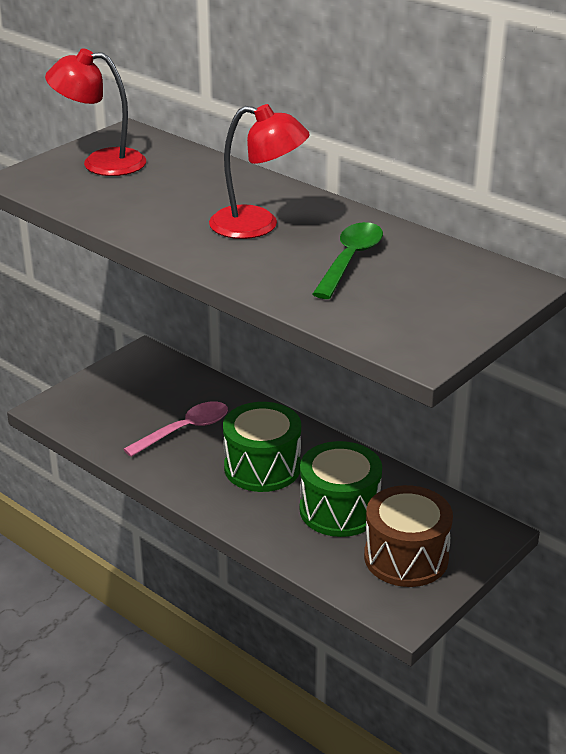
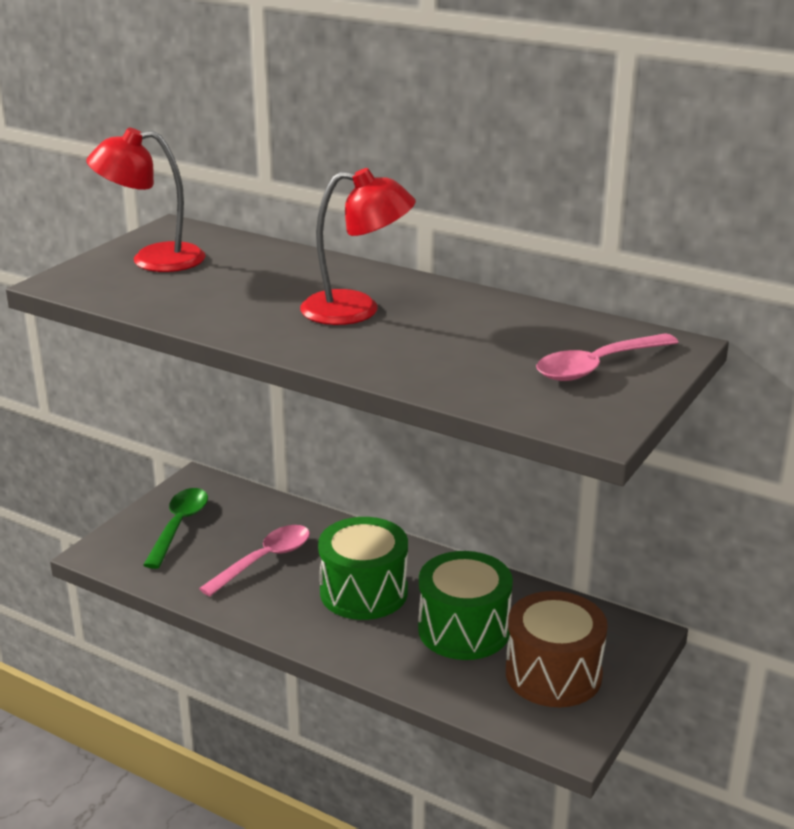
camera: 10 degrees left, 5 degrees down
(350, 260) = (474, 337): green spoon -> green spoon (179, 526)
(446, 297) = (597, 366): none -> pink spoon

